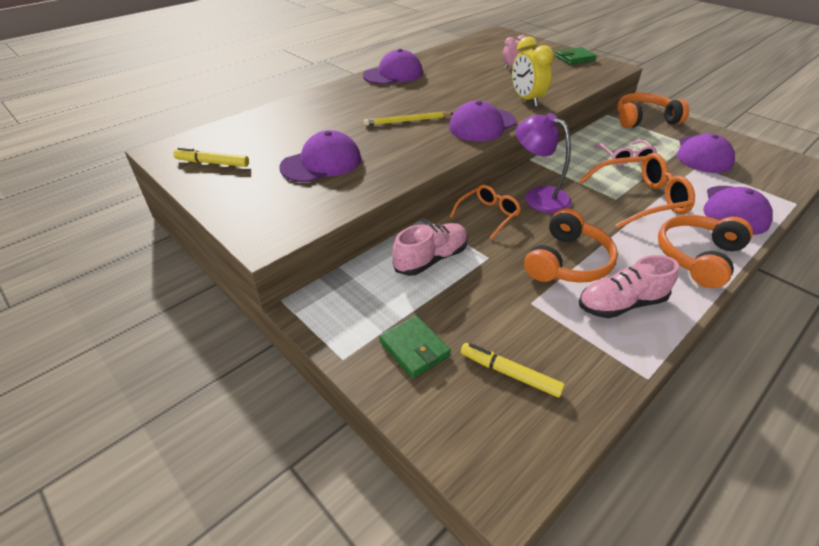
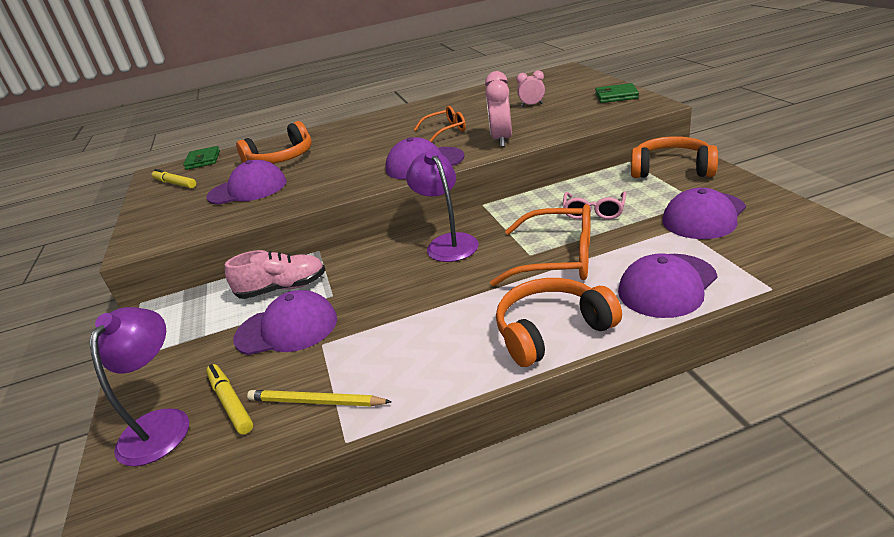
camera: 30 degrees right, 10 degrees down
(393, 74) = (404, 112): purple cap -> purple cap (287, 328)
(407, 121) = (361, 156): yellow pencil -> yellow pencil (316, 402)
(414, 349) = (184, 362): green wallet -> green wallet (203, 160)
(464, 411) = (161, 424): none -> purple lamp
(488, 215) = (378, 255): orange glasses -> orange glasses (446, 130)
(526, 100) = (502, 140): yellow clock -> pink clock
(567, 261) = (401, 311): orange headphones -> orange headphones (282, 158)
(621, 304) = (405, 363): pink shoe -> none

